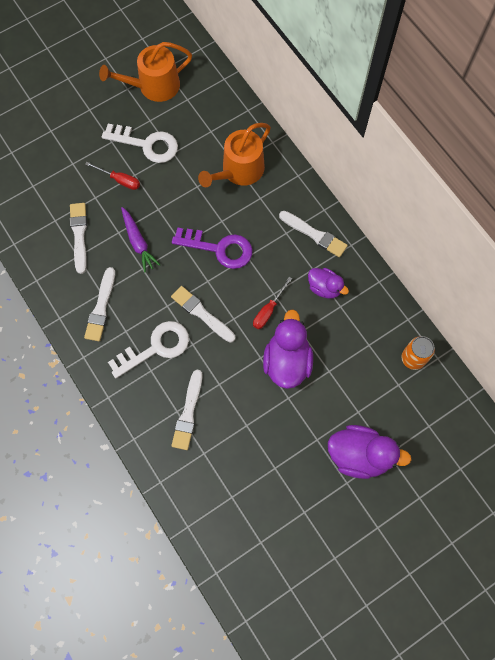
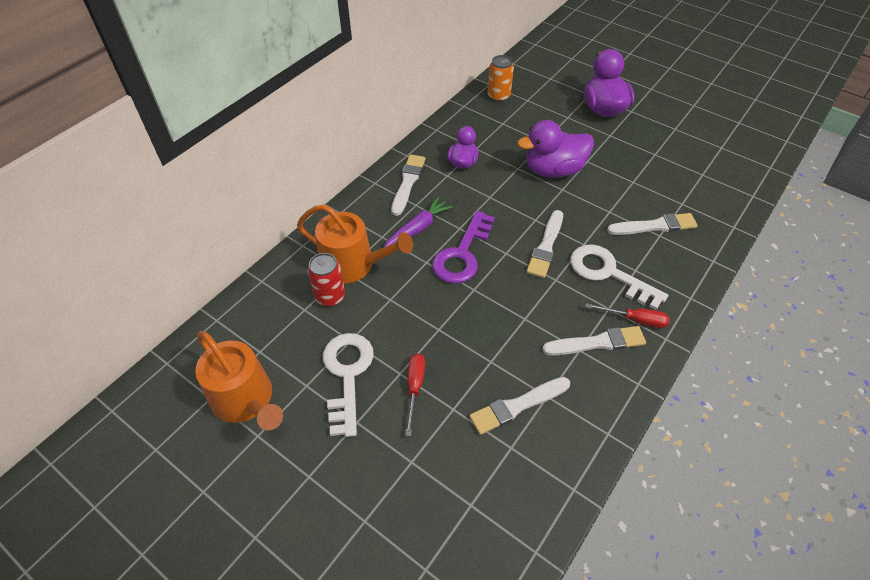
camera: 110 degrees left, 20 degrees down
(138, 242) = (493, 334): purple carrot -> purple carrot (417, 229)
(215, 149) = (330, 297): none -> red can
(219, 248) = (462, 254): purple key -> purple key turned 150 degrees counterclockwise
(268, 310) = (510, 196): red screwdriver -> red screwdriver (635, 320)

